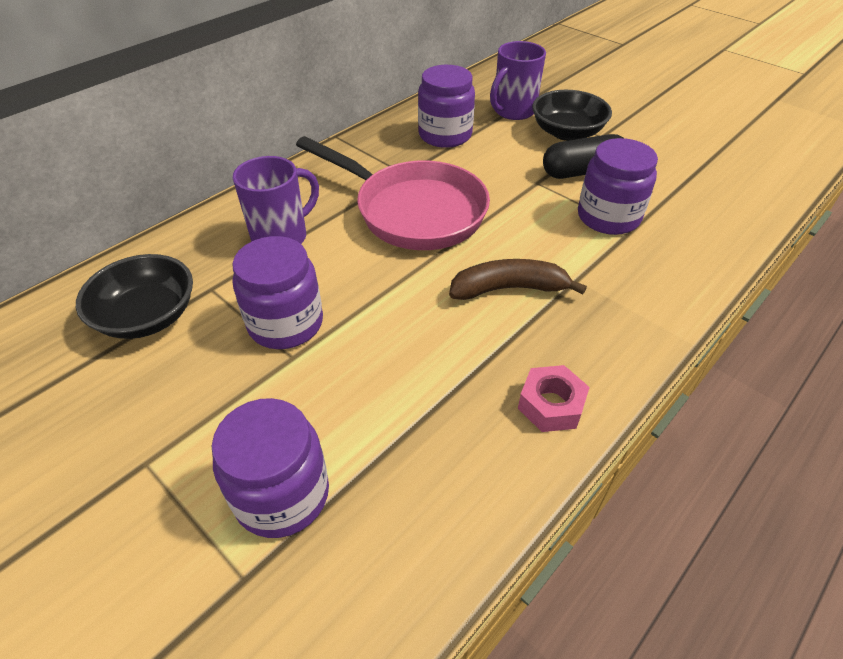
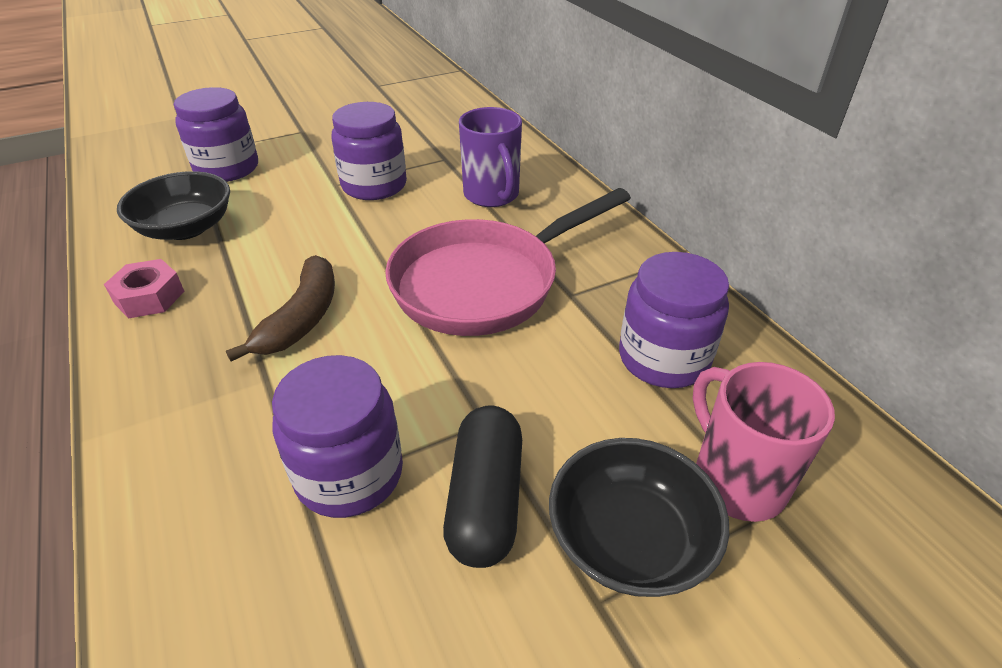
camera: 110 degrees right, 5 degrees down
(148, 316) = (432, 135): black bowl -> black bowl (186, 228)
(513, 111) = (736, 480): purple mug -> pink mug

